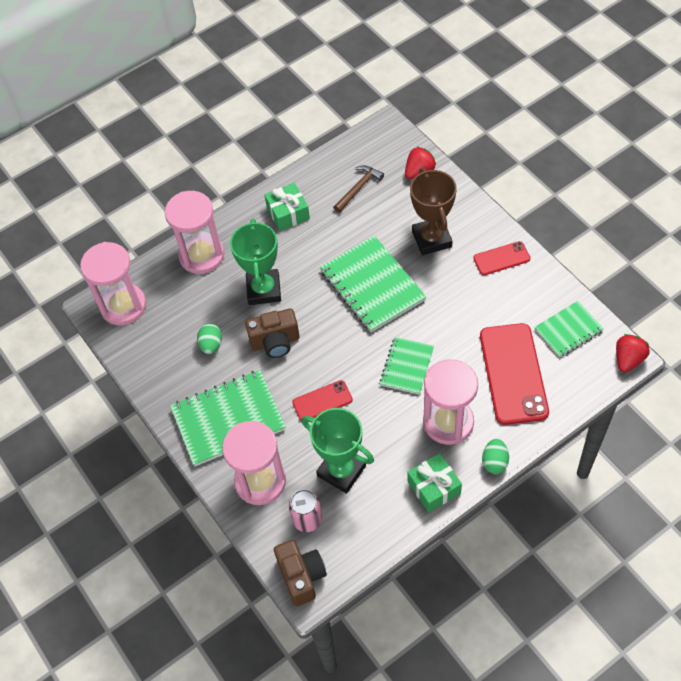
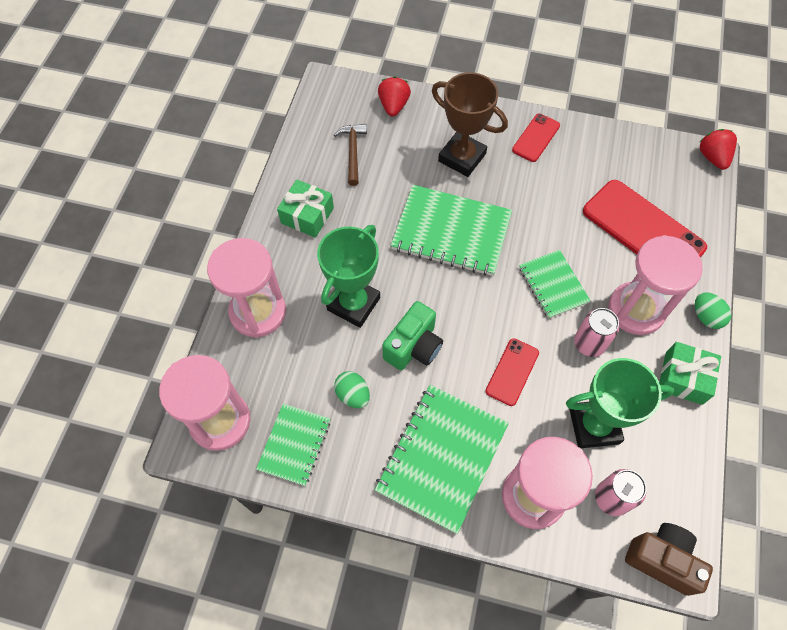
camera: 45 degrees left, 5 degrees up
(264, 290) = (354, 304): green trophy -> green trophy turned 75 degrees clockwise
(275, 342) = (413, 347): brown camera -> green camera
(392, 420) = (589, 343): none -> pink can
(568, 330) = (646, 163): green notebook -> green notebook (294, 445)

